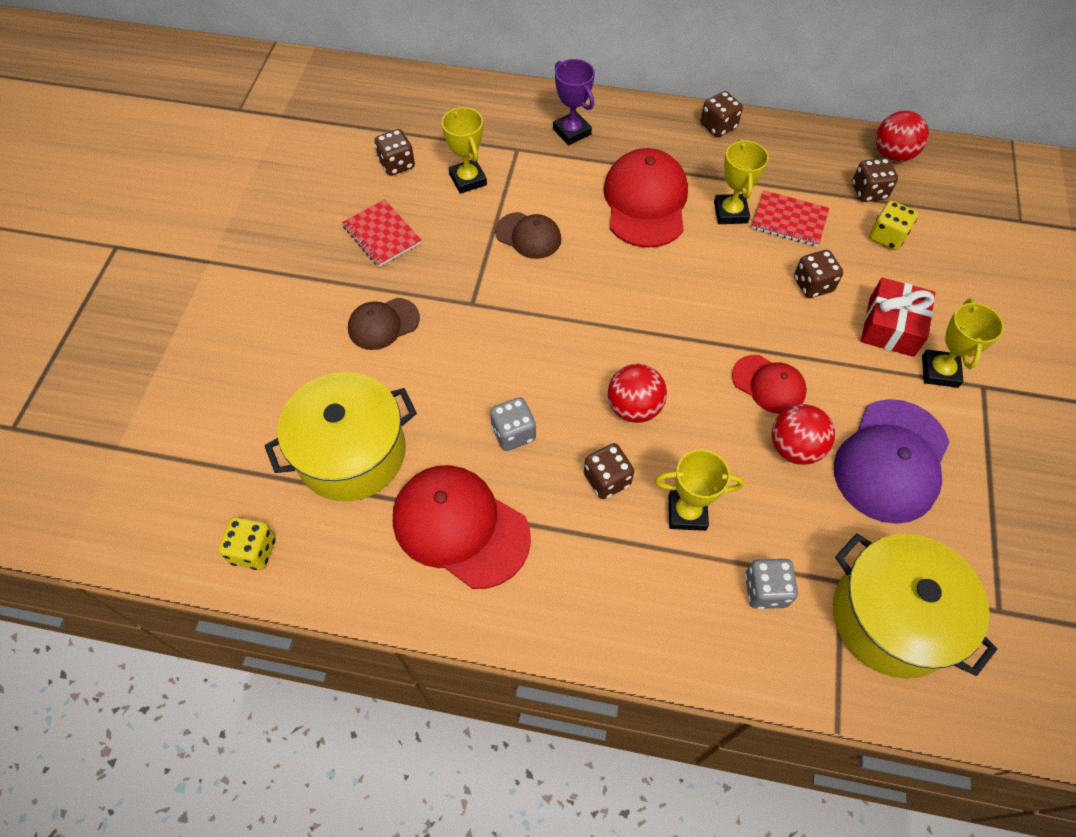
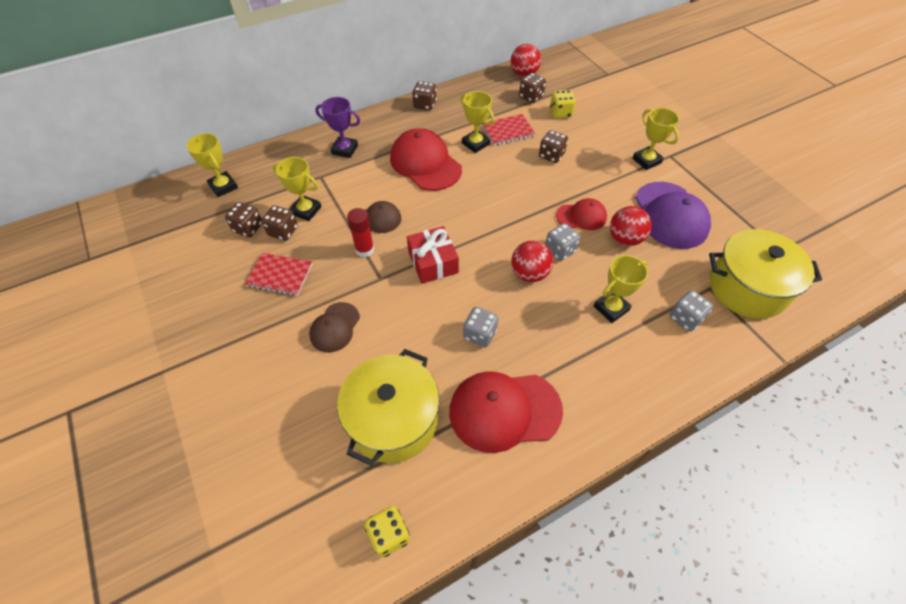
camera: 40 degrees left, 5 degrees down
(413, 103) = (223, 186): none -> yellow trophy
(485, 261) = (364, 250): none -> red glue stick
(607, 479) = (555, 321): brown dice -> brown dice (283, 231)
(698, 406) = (560, 250): none -> grey dice
(891, 327) = (605, 153): red gift -> red gift (433, 262)

